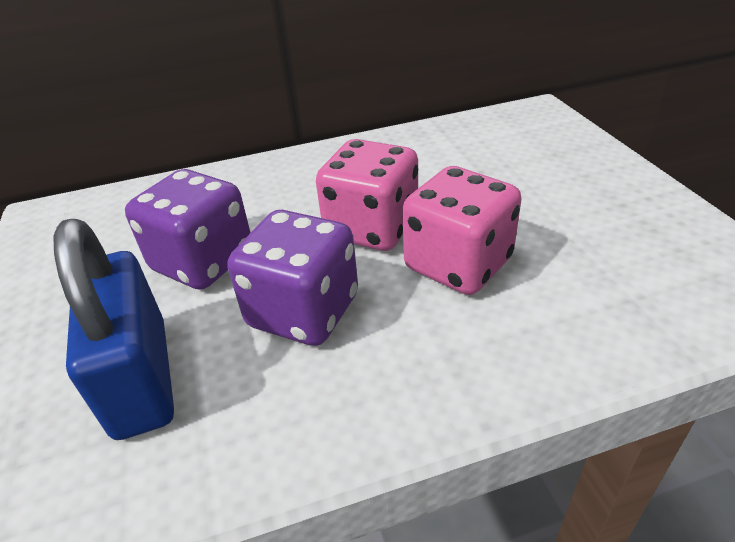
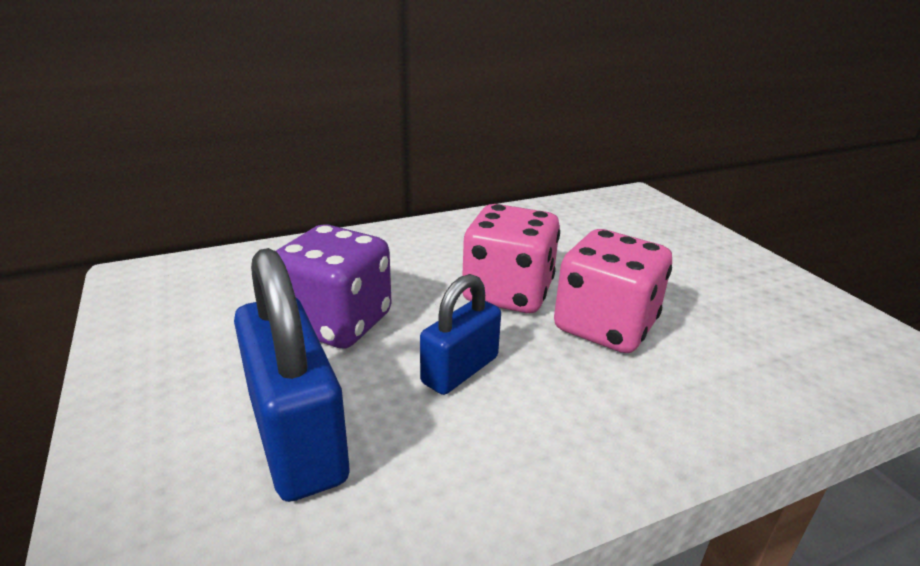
camera: 10 degrees left, 10 degrees down
(303, 311) = (460, 370): purple dice -> blue padlock

